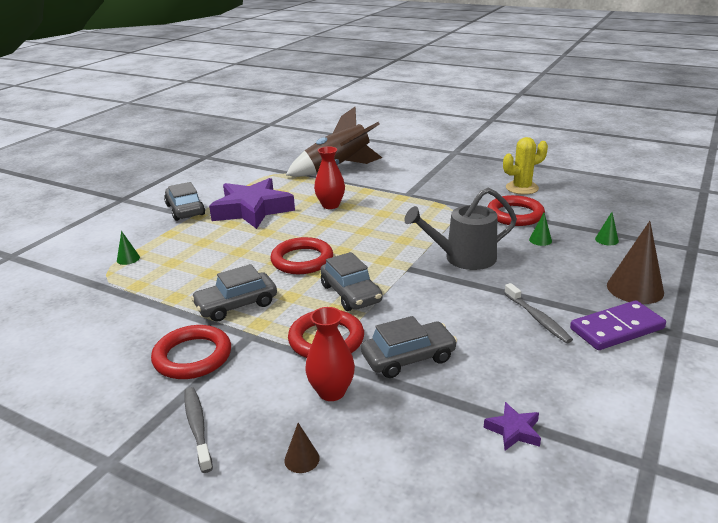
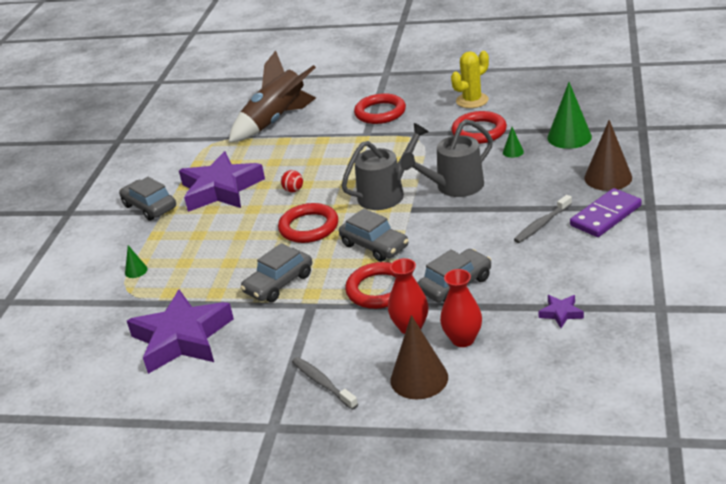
camera: 15 degrees left, 5 degrees up
(110, 332) = (182, 338): none -> purple star
(192, 356) = (275, 335): red ring -> red ring (380, 112)
(302, 459) = (419, 378): brown cone -> brown cone, size x2.11
(312, 225) = (293, 190): none -> red ball
(330, 205) = (297, 164): red vase -> red vase (463, 339)
(393, 248) = (386, 193): none -> grey watering can
(537, 319) = (541, 224): grey toothbrush -> grey toothbrush turned 90 degrees clockwise
(606, 240) = (569, 137): green cone -> green cone, size x2.11

